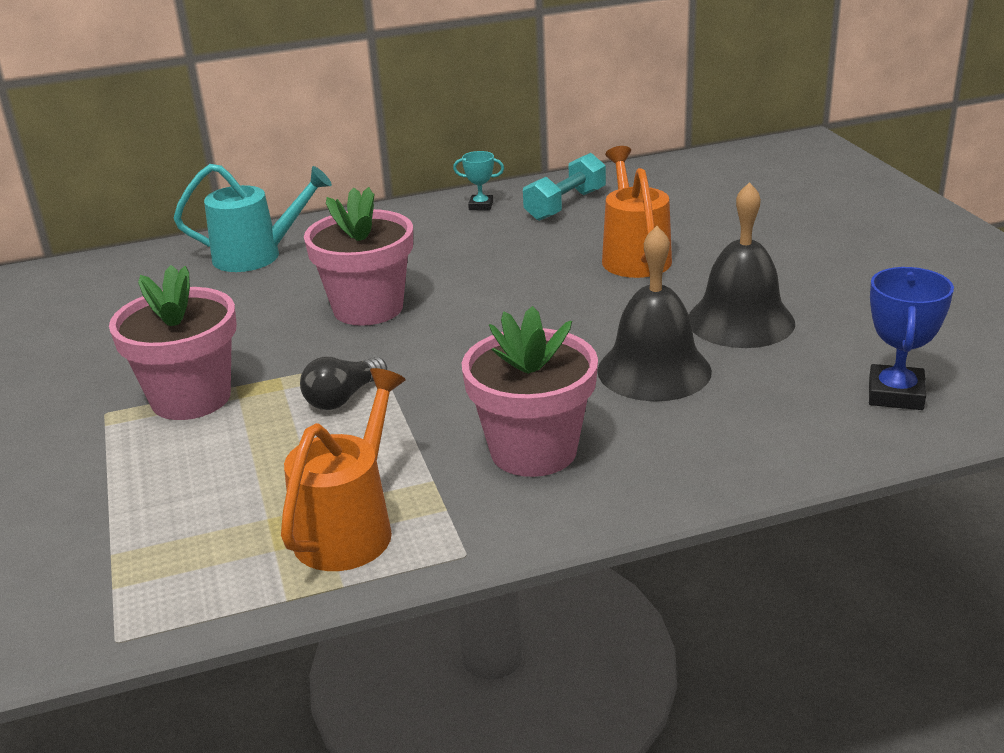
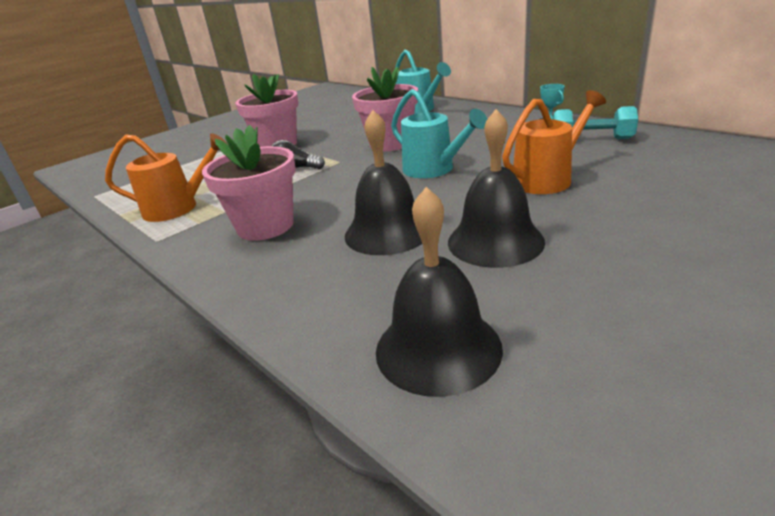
camera: 65 degrees right, 0 degrees up
(515, 304) = (434, 170): none -> turquoise watering can
(895, 394) = (438, 348): blue trophy -> black bell

